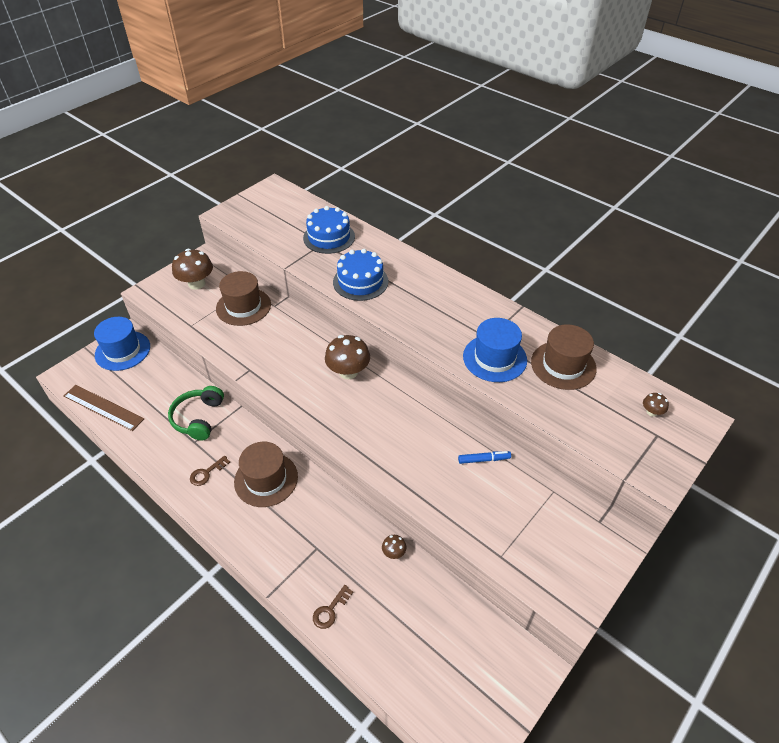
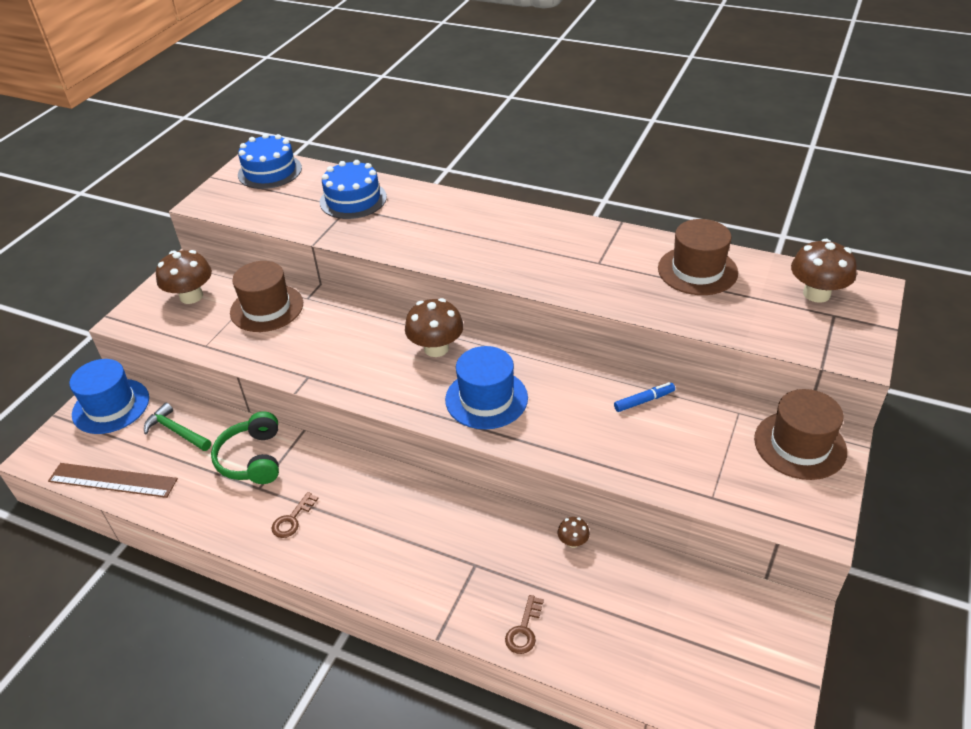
camera: 15 degrees left, 5 degrees down
(157, 382) = (176, 431): none -> green hammer
(266, 479) = (374, 505): brown hat -> brown hat (800, 445)
(360, 281) = (416, 238): blue cake -> blue cake (270, 171)
(494, 358) = (616, 282): blue hat -> blue hat (486, 399)
(651, 412) = (816, 294): brown mushroom -> brown mushroom, size x2.09

